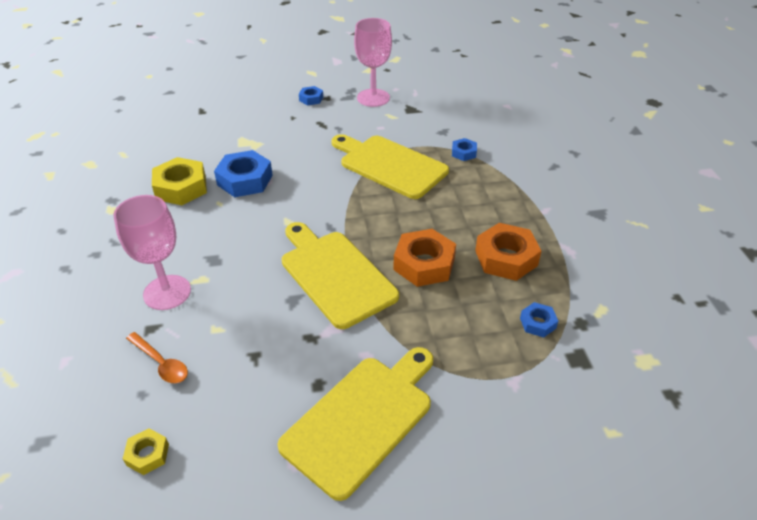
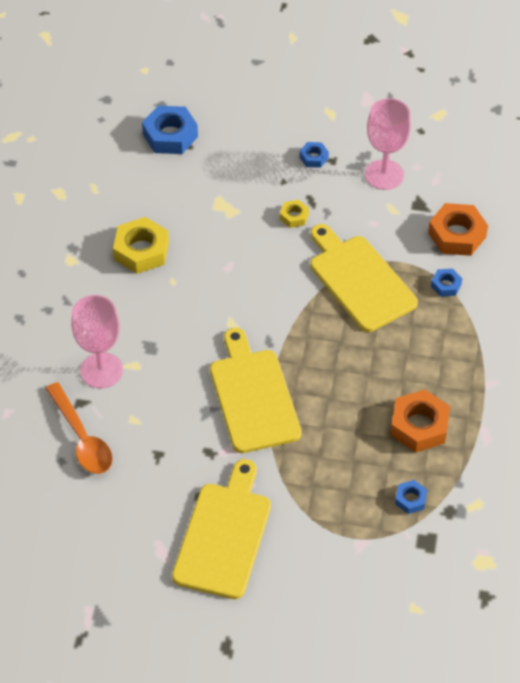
camera: 20 degrees right, 10 degrees up
(147, 454) = (56, 511): yellow nut -> yellow nut (294, 216)
(161, 363) = (82, 438): orange spoon -> orange spoon, size x1.59
(245, 180) = (206, 258): blue nut -> blue nut (170, 135)
(362, 419) = (224, 535): yellow cutting board -> yellow cutting board turned 45 degrees counterclockwise
(424, 264) = (339, 409): orange nut -> orange nut (457, 235)

